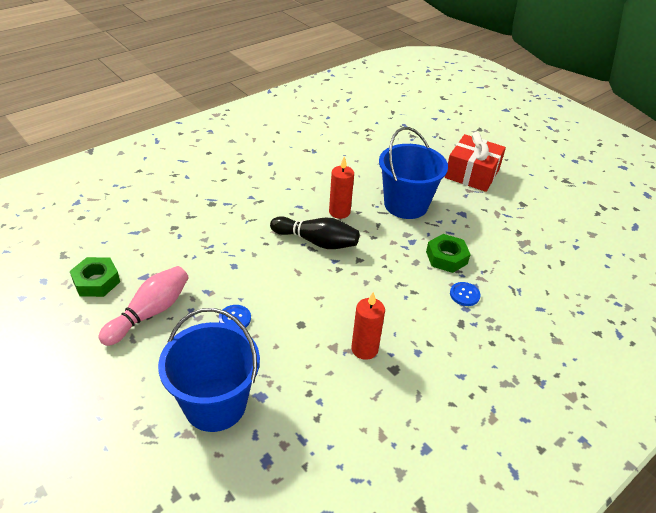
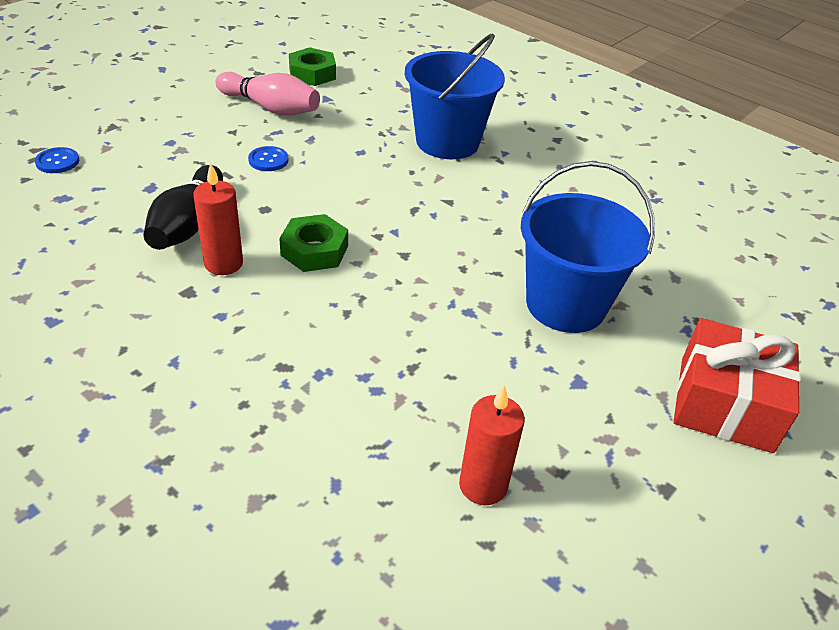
camera: 80 degrees right, 0 degrees up
(215, 404) = (141, 159): blue bucket -> blue bucket (447, 142)
(316, 242) = (430, 213): black bowling pin -> black bowling pin (187, 224)
(339, 212) = (509, 231): red candle -> red candle (483, 485)
(446, 257) = (440, 354): green nut -> green nut (314, 250)
(464, 295) = (351, 374): blue button -> blue button (57, 162)

